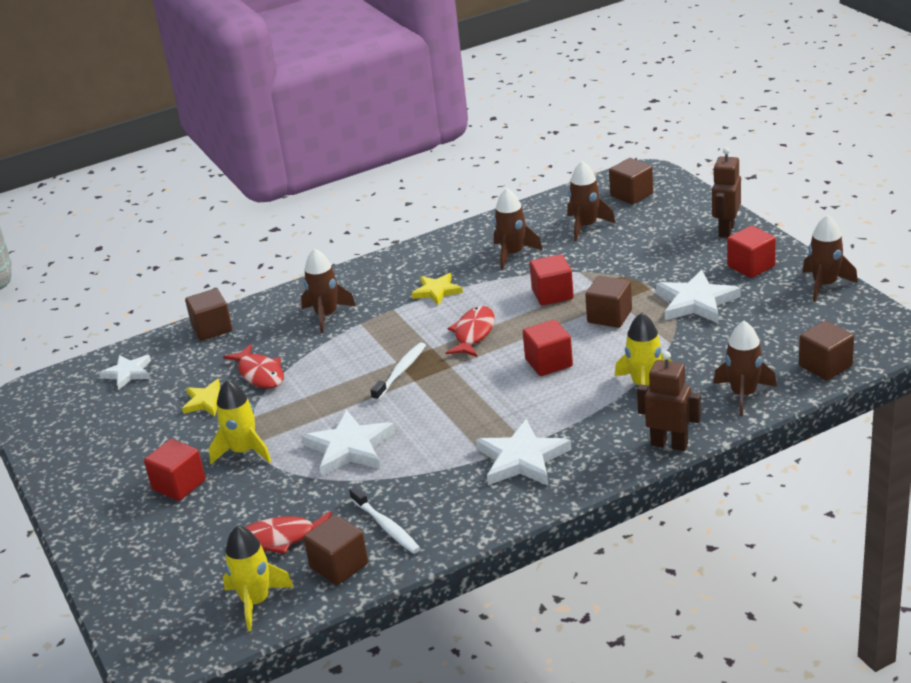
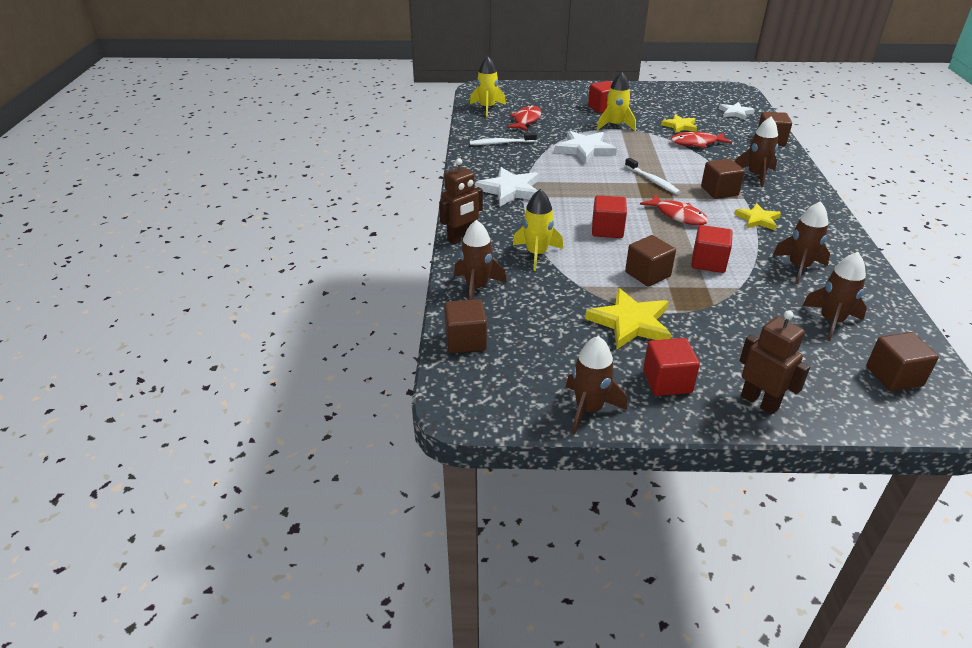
camera: 115 degrees right, 5 degrees up
(339, 566) = (486, 127): brown cube -> brown cube (719, 191)
(696, 302) = (630, 322): white star -> yellow star

